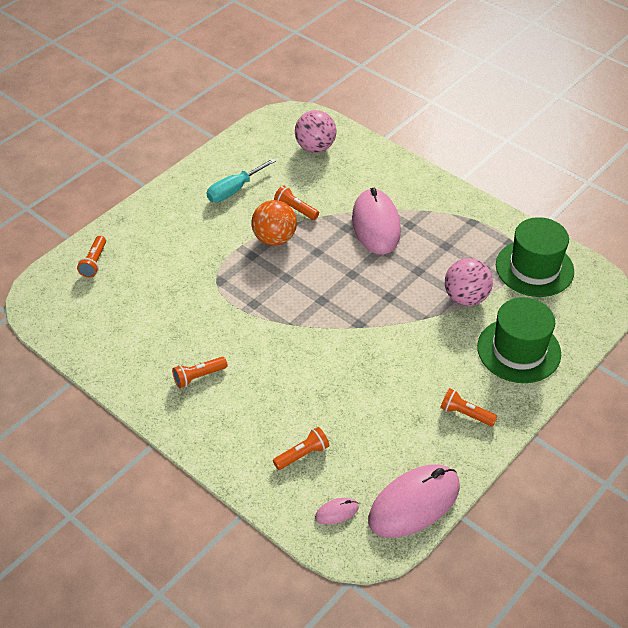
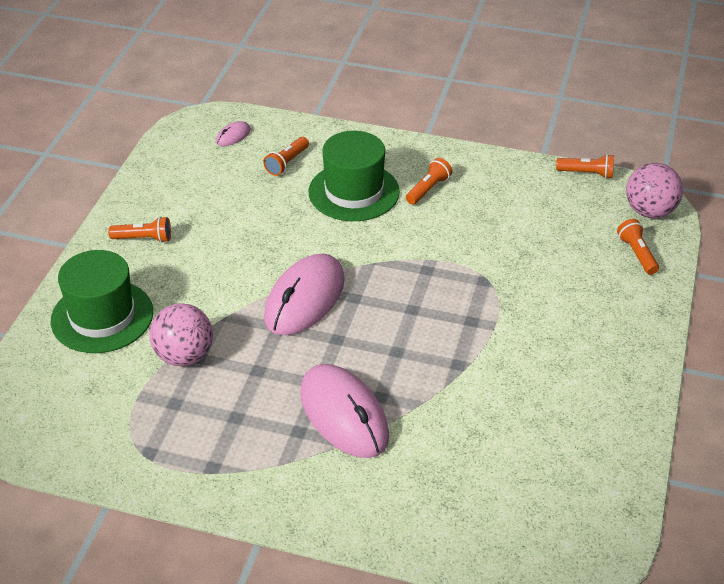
camera: 155 degrees right, 5 degrees down
(234, 190) = (564, 398): turquoise screwdriver -> none
(274, 239) = (460, 350): orange ball -> none
(295, 209) = (463, 399): orange flashlight -> orange flashlight (587, 173)
(315, 147) = (508, 513): pink ball -> pink ball (649, 211)
(414, 503) = (167, 160): pink mouse -> pink mouse (304, 298)
(534, 268) = (105, 425): green hat -> green hat (354, 192)

